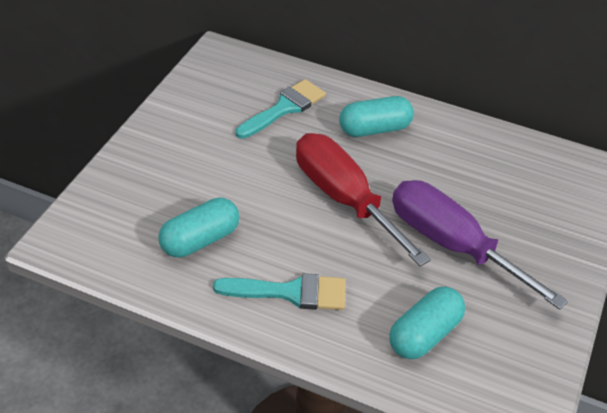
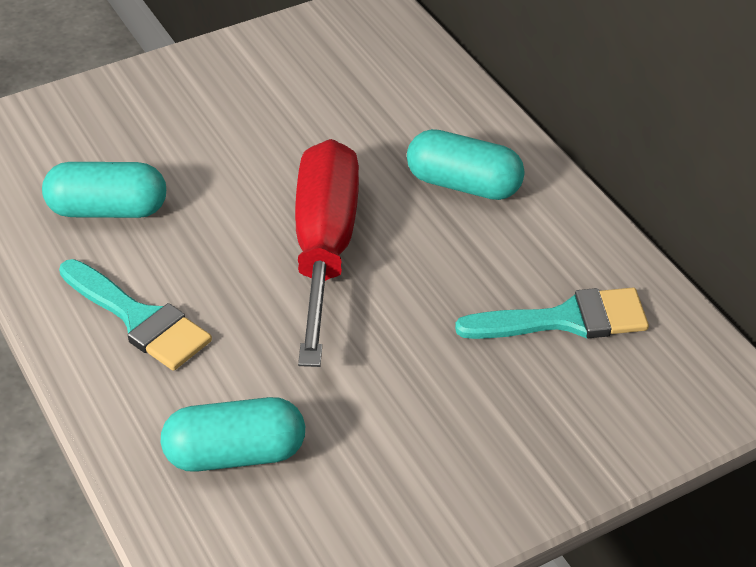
camera: 40 degrees right, 0 degrees up
(284, 108) = (377, 107): turquoise brush -> turquoise brush (566, 319)
(452, 245) = (396, 372): purple screwdriver -> none

